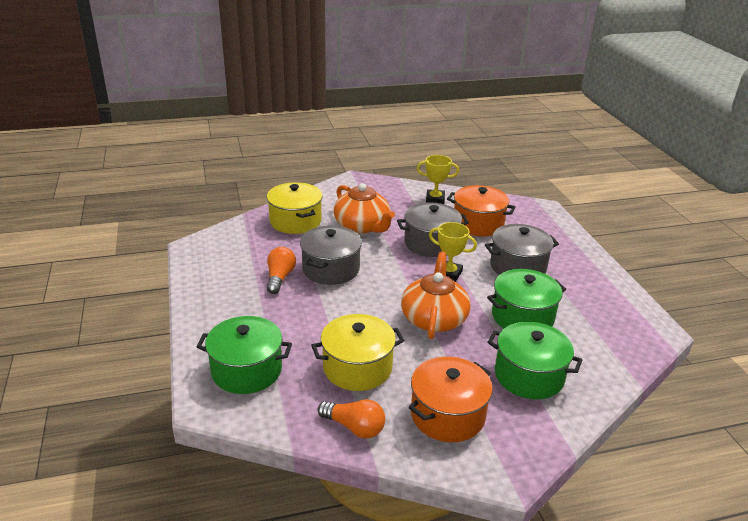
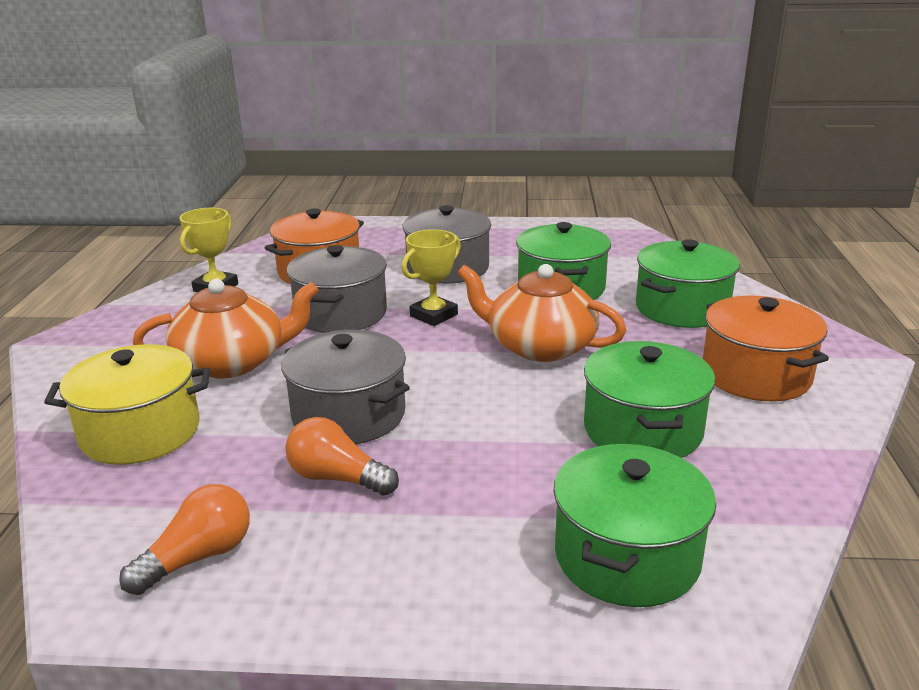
camera: 70 degrees left, 5 degrees down
(354, 427) = (784, 454): orange light bulb -> orange light bulb (198, 557)
(357, 367) = (642, 430): yellow pot -> green pot

